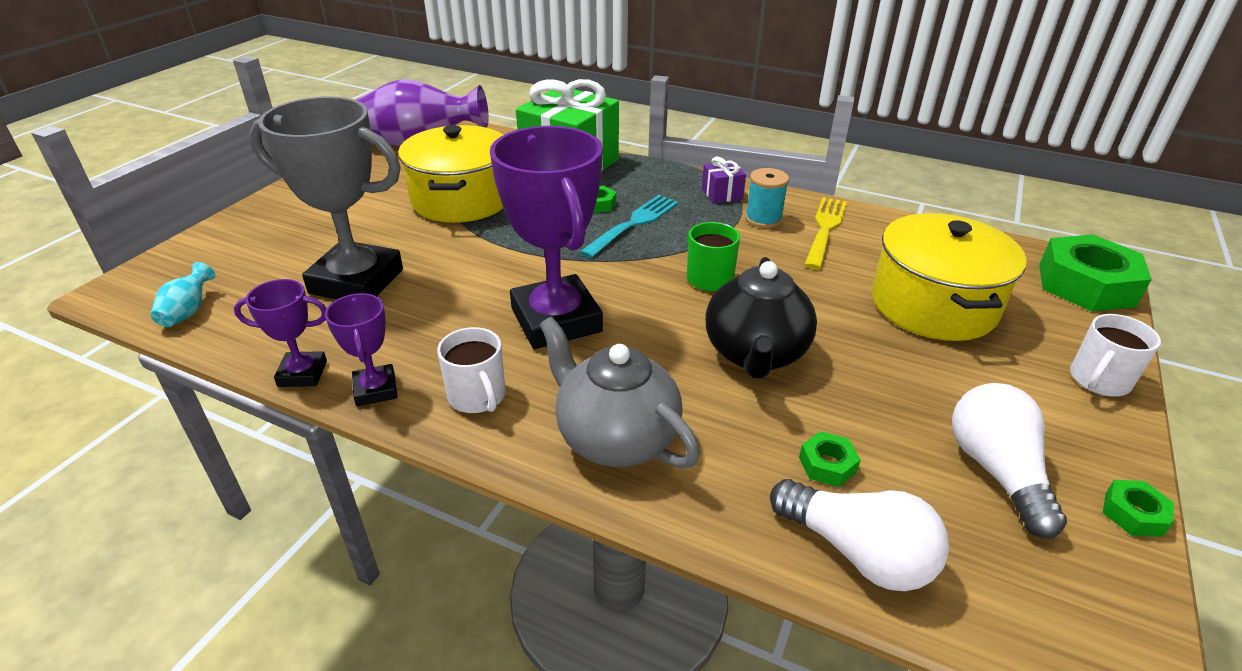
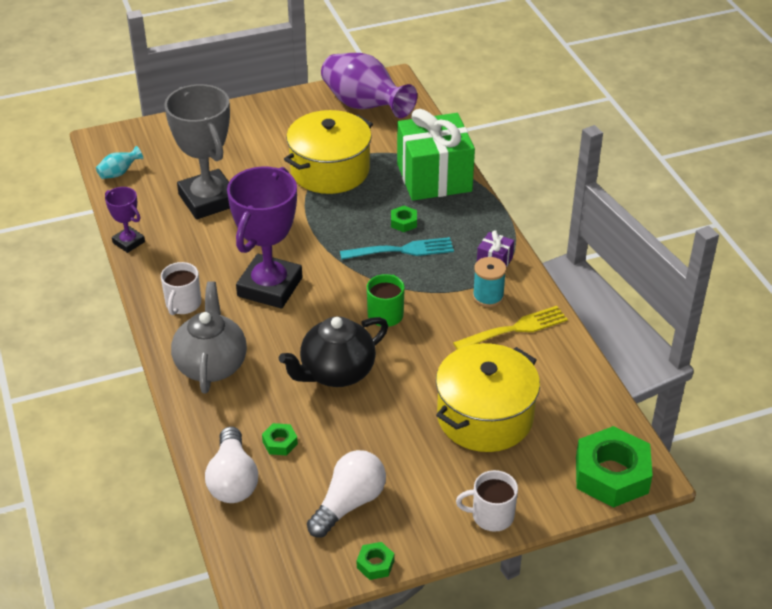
camera: 45 degrees right, 5 degrees up
(376, 389) = (147, 271): purple trophy -> none

